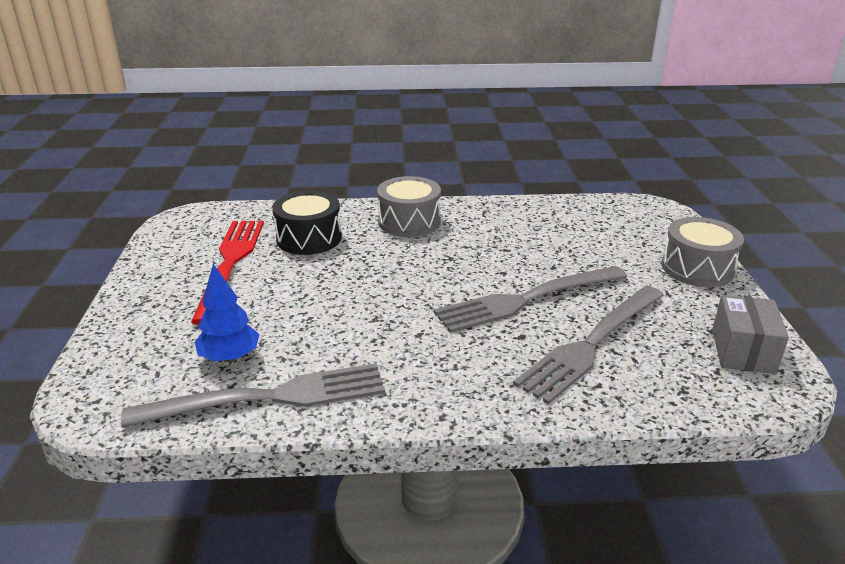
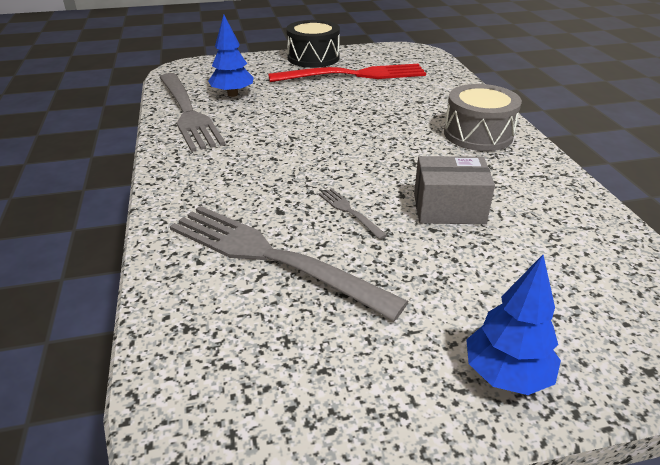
camera: 80 degrees right, 5 degrees up
(309, 238) = (411, 95): black drum -> black drum (313, 58)
(526, 300) = (349, 211): grey fork -> grey fork, size x0.41
(697, 268) = (506, 374): grey drum -> blue tree
(743, 351) = (275, 401): grey box -> grey box (449, 209)

